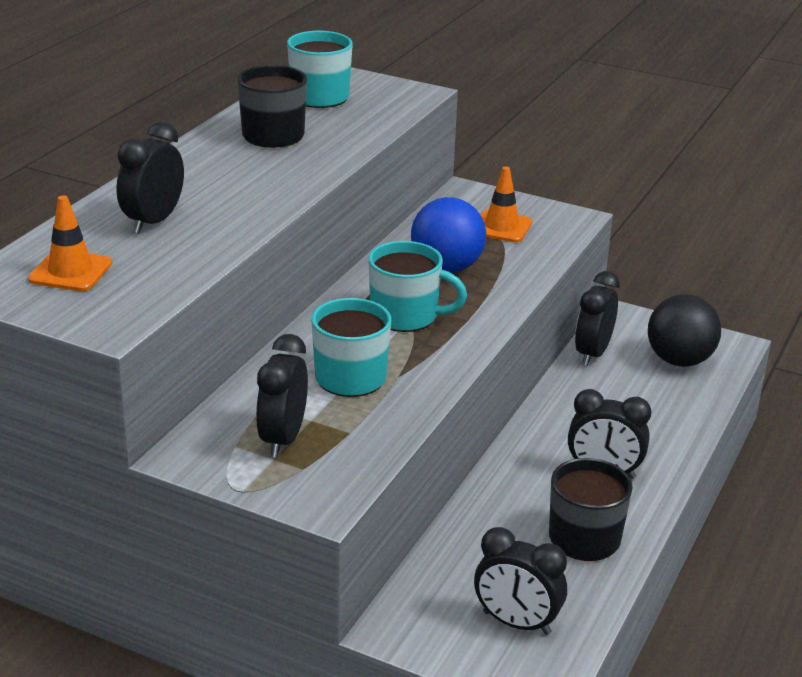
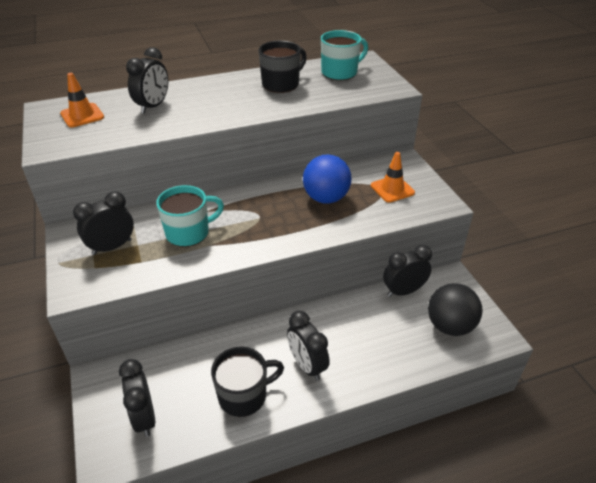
camera: 45 degrees right, 10 degrees up
(153, 222) = (153, 106): black clock -> black clock turned 135 degrees clockwise
(406, 316) = (264, 214): turquoise mug -> none

